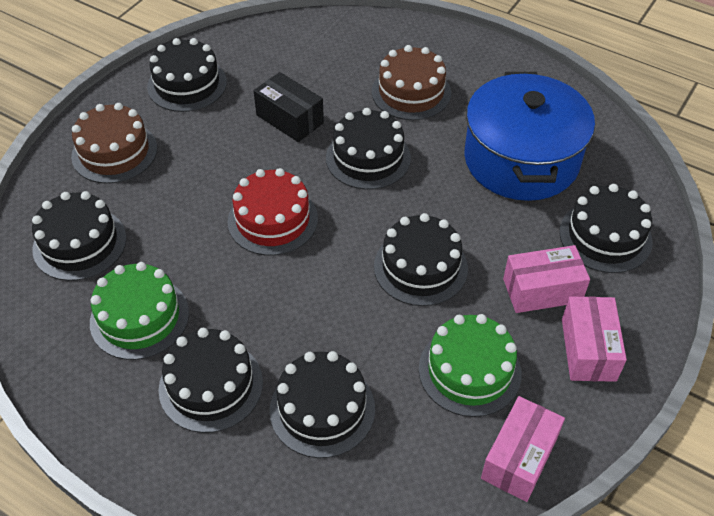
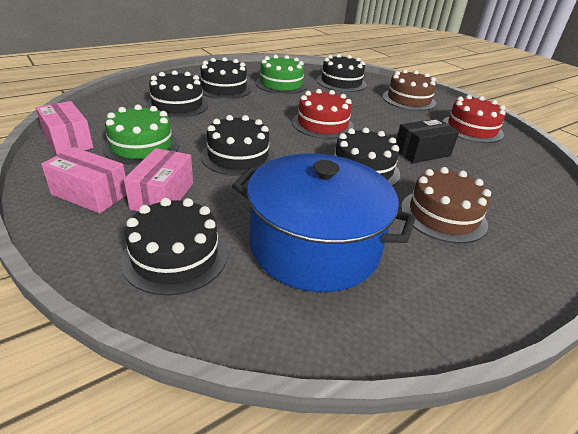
camera: 110 degrees right, 15 degrees down
(187, 84) = (472, 129): black cake -> red cake

